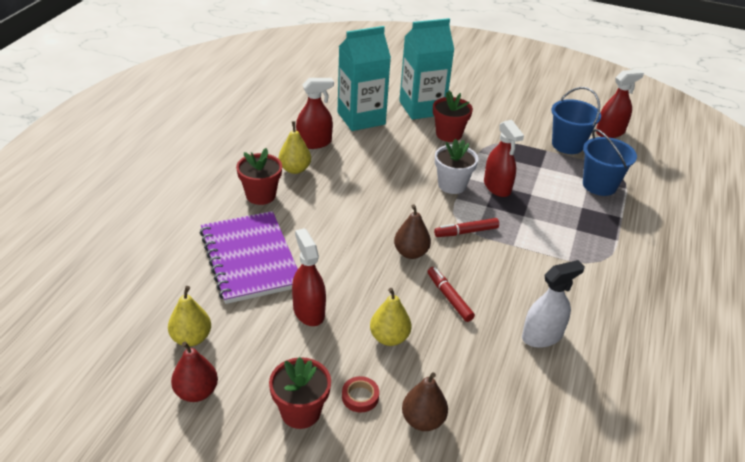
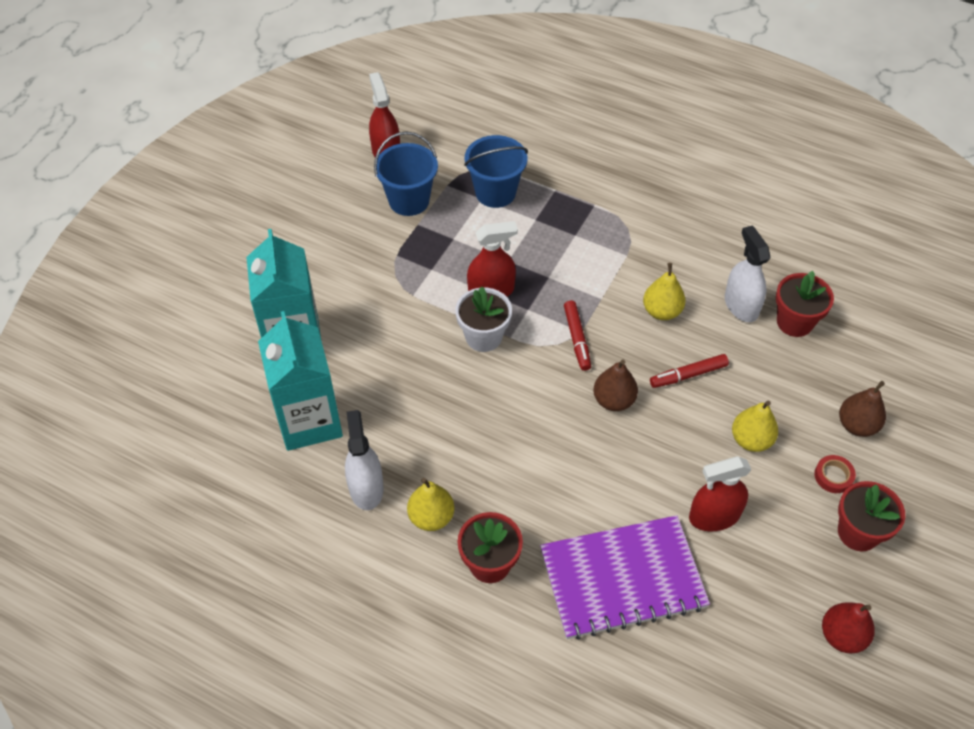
camera: 80 degrees left, 15 degrees up
(191, 338) = (763, 645): yellow pear -> yellow pear (662, 311)
(314, 142) = (366, 488): red spray bottle -> white spray bottle
(448, 134) = (367, 320): red flower pot -> red flower pot (794, 322)

